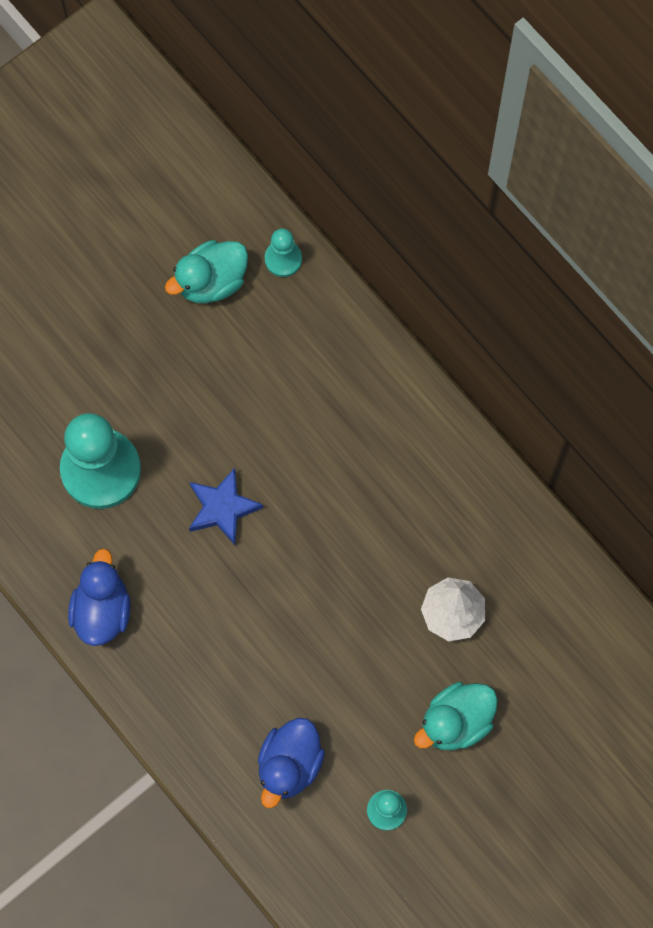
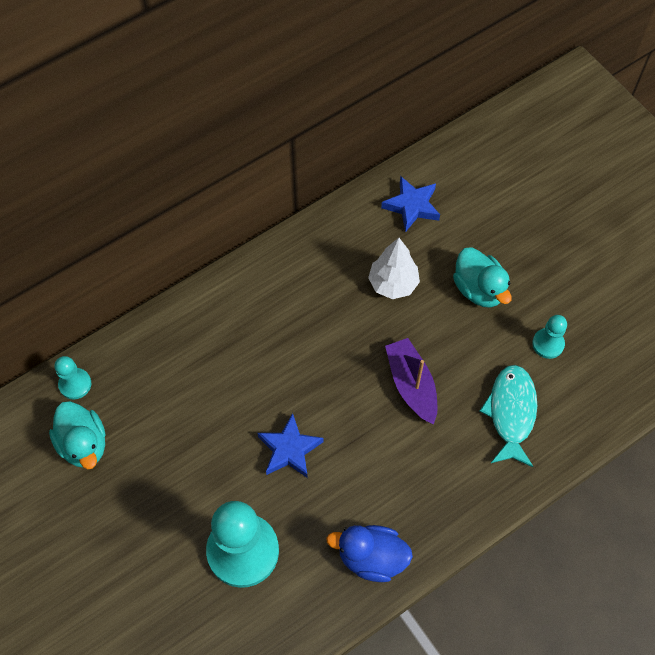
camera: 85 degrees left, 10 degrees down
(289, 765) = (511, 413): blue duck -> turquoise fish
(316, 643) = (411, 385): none -> purple boat
(571, 631) = (412, 206): none -> blue star

